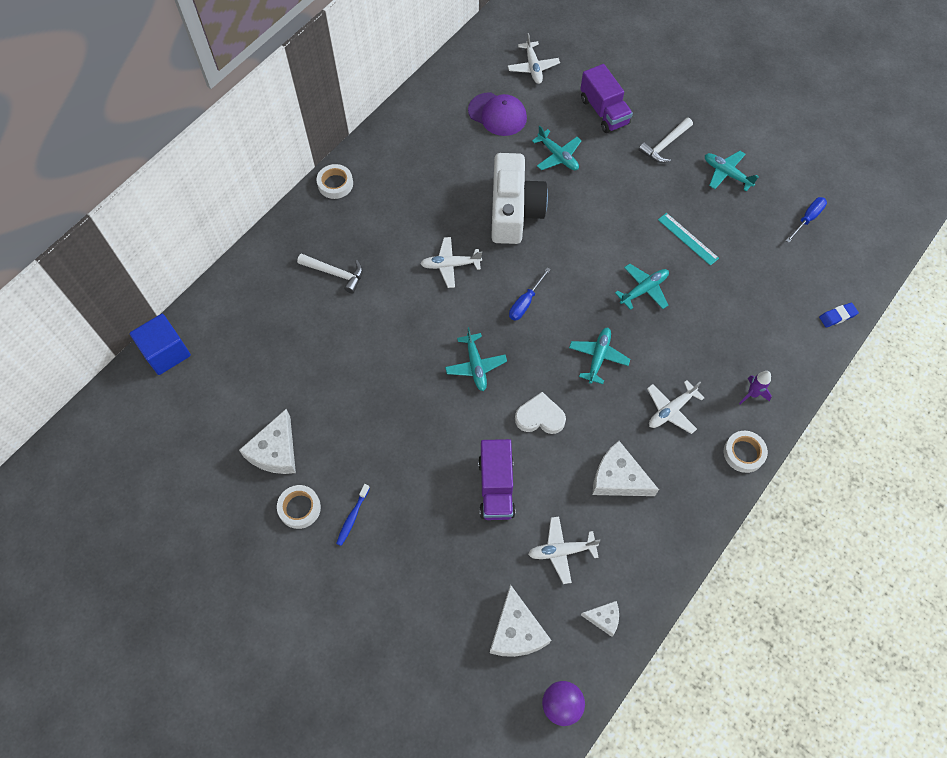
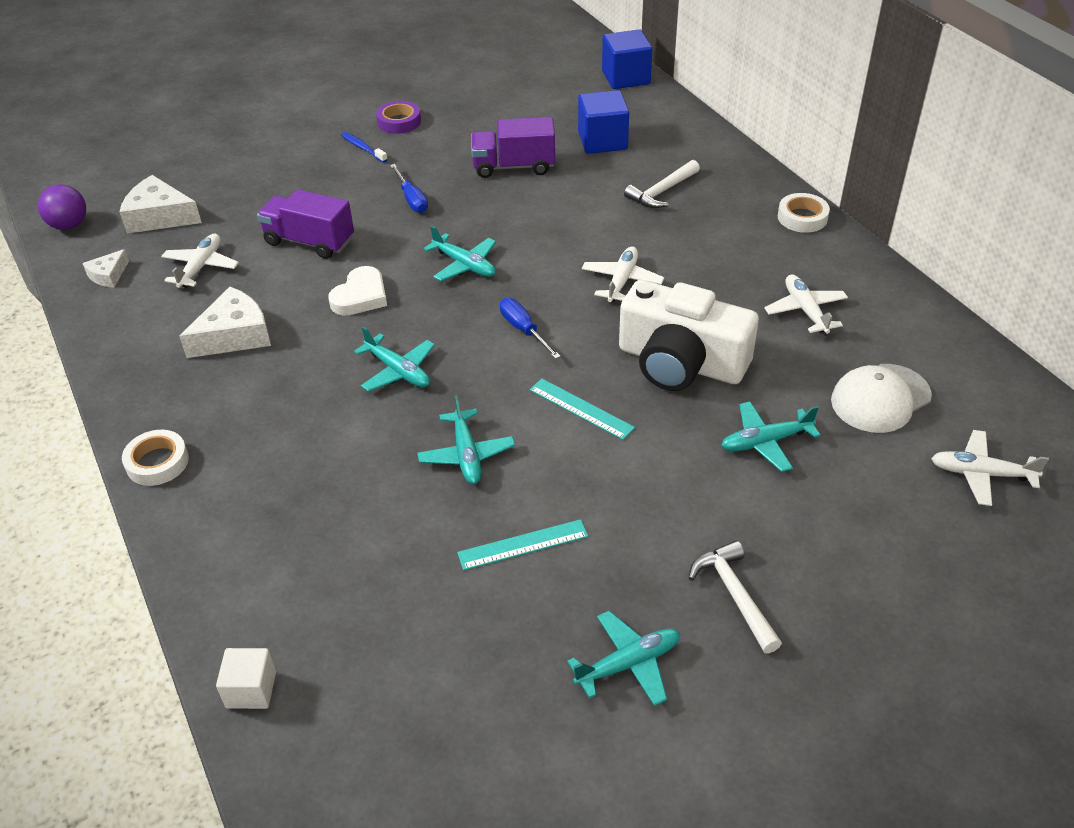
camera: 115 degrees right, 20 degrees down
(275, 451) = (469, 118): white cheese -> none
(277, 335) = (602, 141): none -> blue cube
(299, 508) = (399, 122): white tape -> purple tape
(476, 366) = (464, 265): turquoise plane -> turquoise plane turned 150 degrees counterclockwise
(497, 114) = (880, 398): purple cap -> white cap
(578, 247) = (581, 408): none -> turquoise ruler
(604, 111) = (845, 535): purple truck -> purple truck (514, 166)
(671, 410) = (272, 413): white plane -> white plane (805, 310)
(752, 394) = (223, 509): purple rocket -> none
(807, 219) = (462, 751): blue screwdriver -> blue screwdriver (412, 199)
(837, 316) = (251, 689): blue eraser -> white cube

